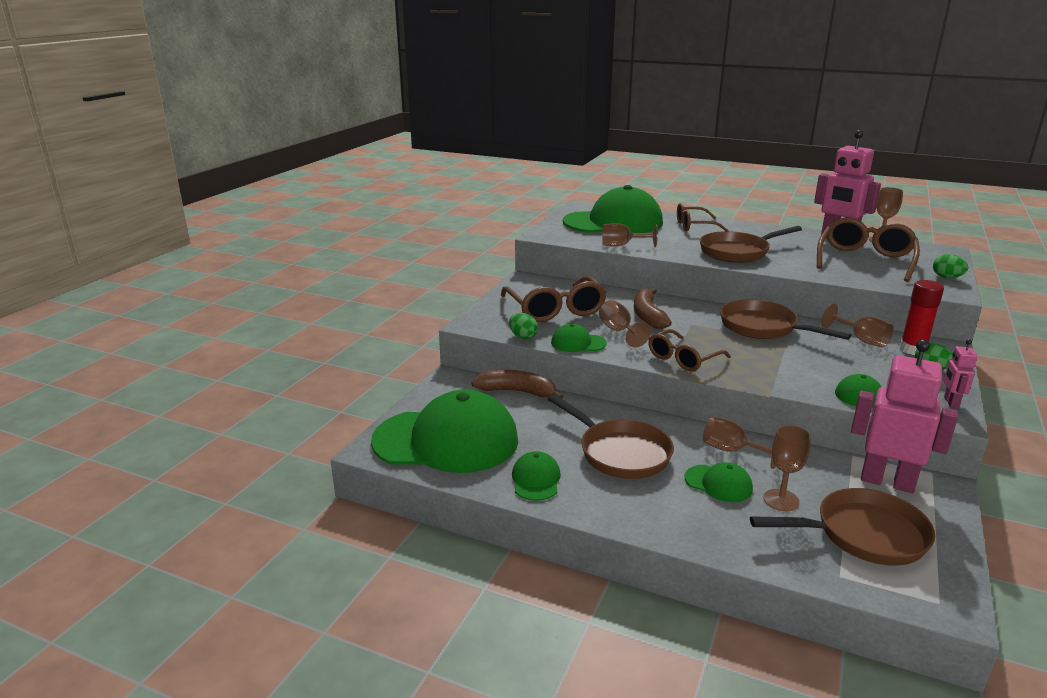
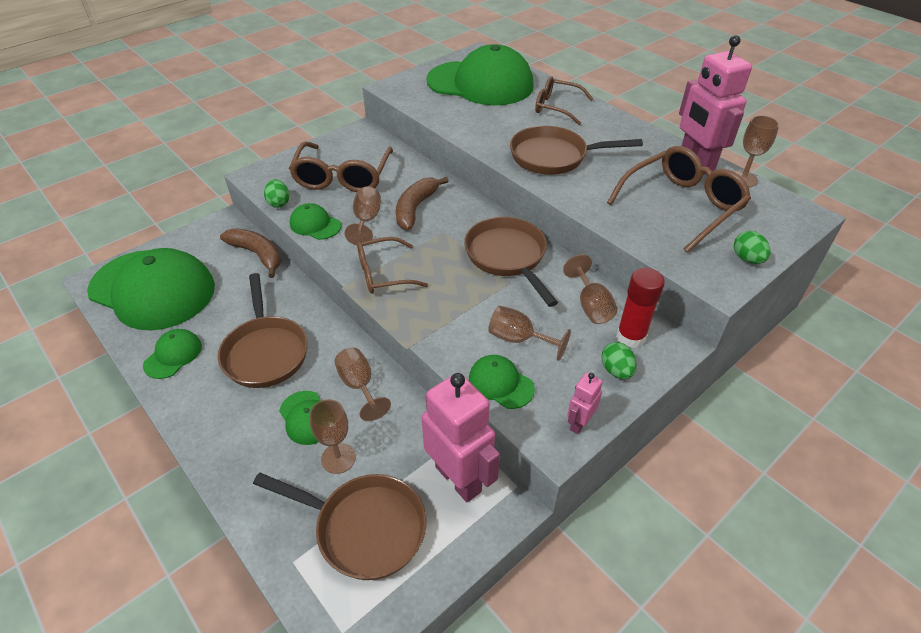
camera: 25 degrees right, 20 degrees up
(621, 245) = (448, 119): brown goblet -> brown goblet (518, 339)

